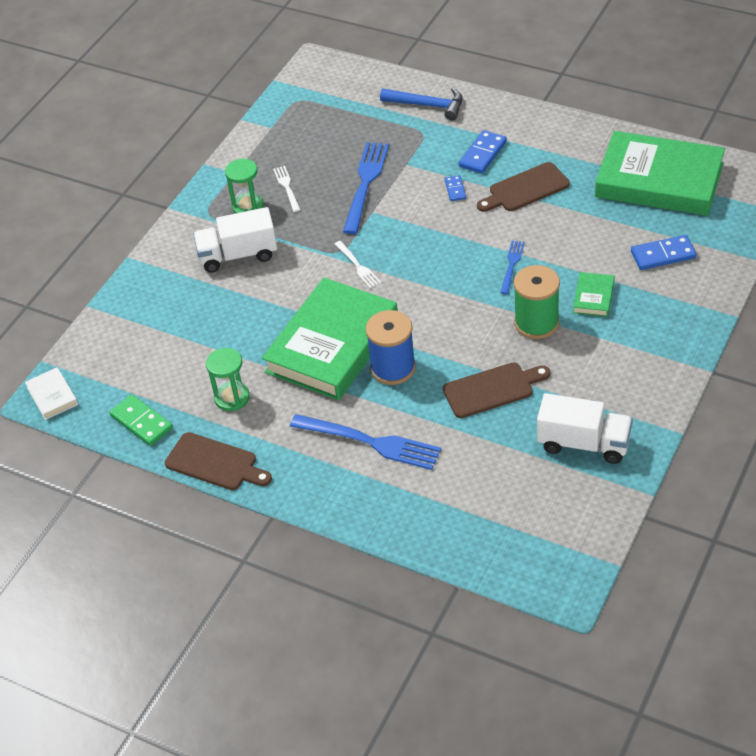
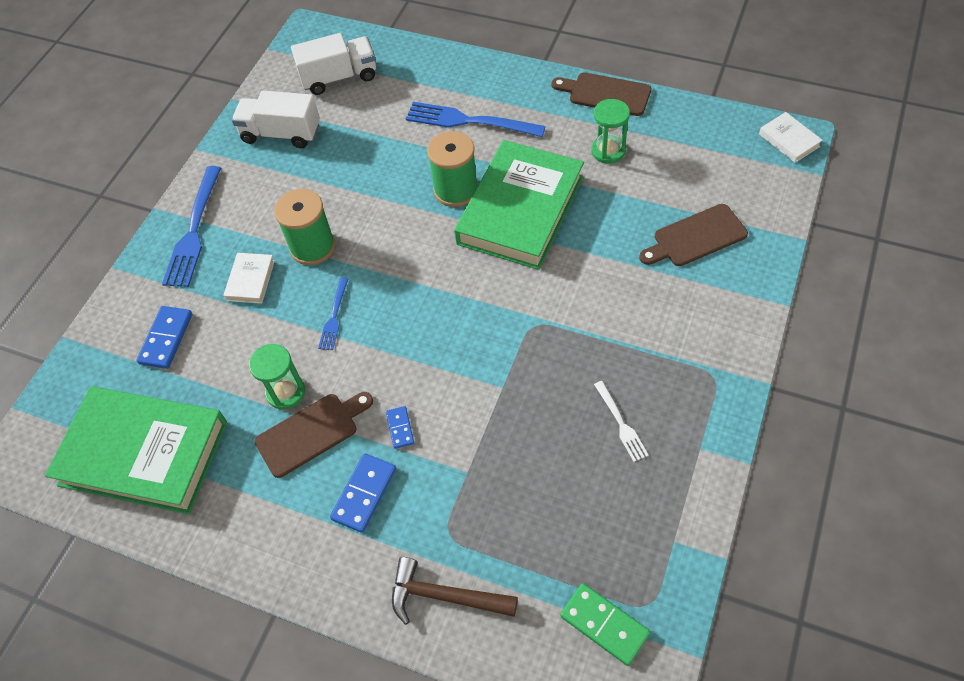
camera: 175 degrees right, 10 degrees up
(141, 422) = (688, 123): green domino -> green domino (604, 624)
(238, 255) = (653, 314): white truck -> white truck (339, 77)
(248, 206) = (664, 388): green hourglass -> green hourglass (286, 392)
(358, 266) = (508, 306): white fork -> none
(365, 183) = (517, 434): blue fork -> blue fork (194, 231)
(393, 368) = (456, 190): blue spool -> green spool
(427, 105) = (445, 596): blue hammer -> brown hammer
(492, 389) = (359, 176): brown cutting board -> brown cutting board (696, 237)
(593, 297) = (250, 280): green book -> white book
(663, 255) = (166, 339): blue domino -> blue domino turned 60 degrees counterclockwise

